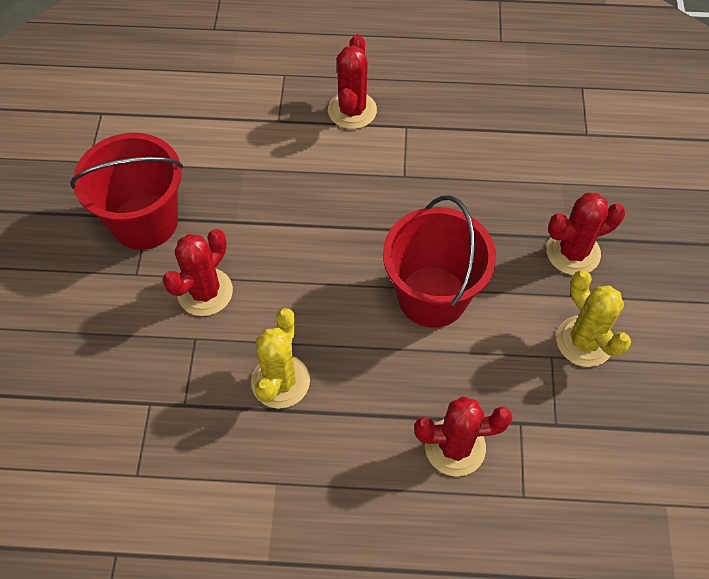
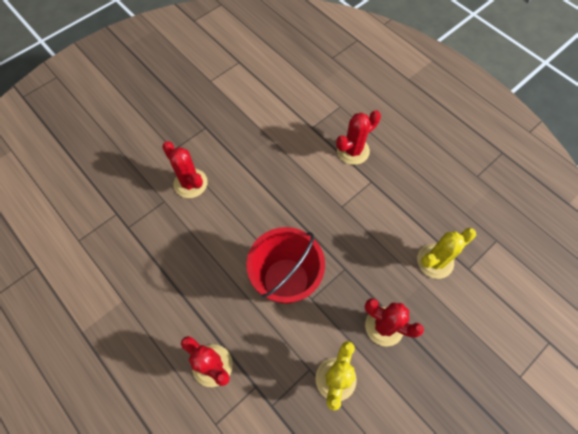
camera: 45 degrees right, 5 degrees up
(145, 221) = (202, 128): red bucket -> none
(205, 292) = (190, 183): red cactus -> red cactus turned 60 degrees clockwise
(280, 381) = (175, 255): yellow cactus -> yellow cactus (435, 261)

